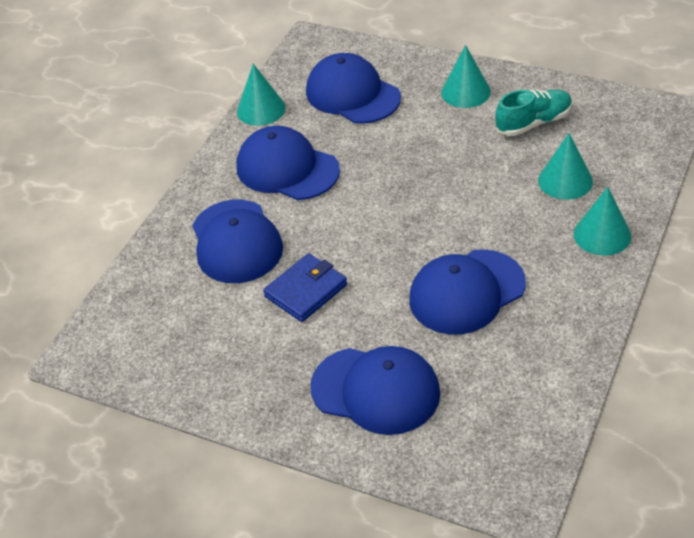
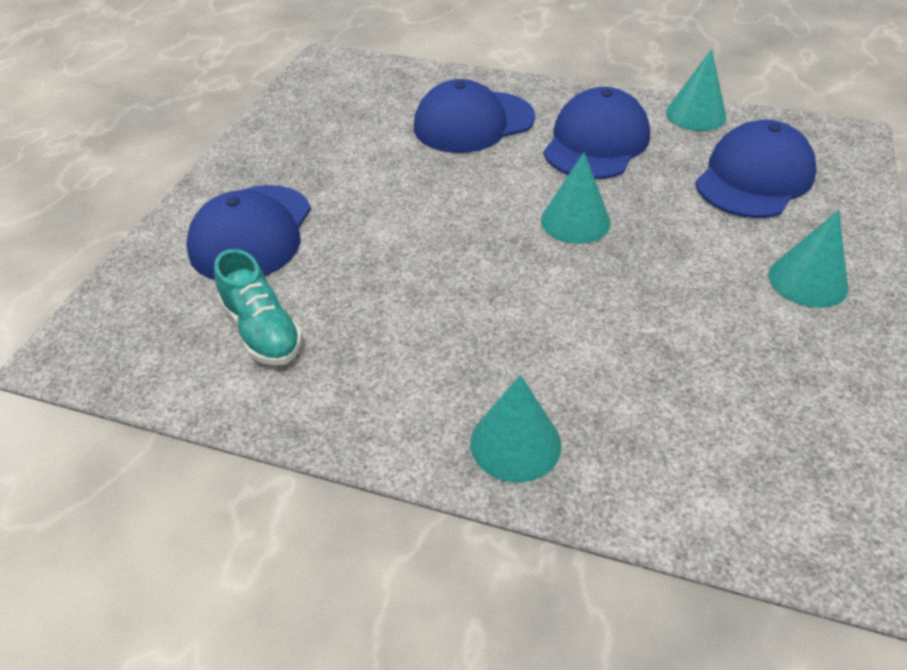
camera: 80 degrees right, 0 degrees up
(306, 291) = (401, 173): blue wallet -> none
(466, 292) = (396, 297): blue cap -> none
(534, 123) = (763, 359): turquoise shoe -> turquoise shoe (262, 331)
(565, 180) = (633, 398): turquoise cone -> turquoise cone (575, 221)

